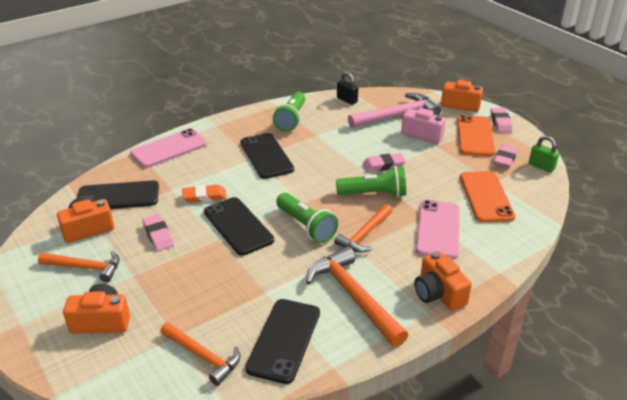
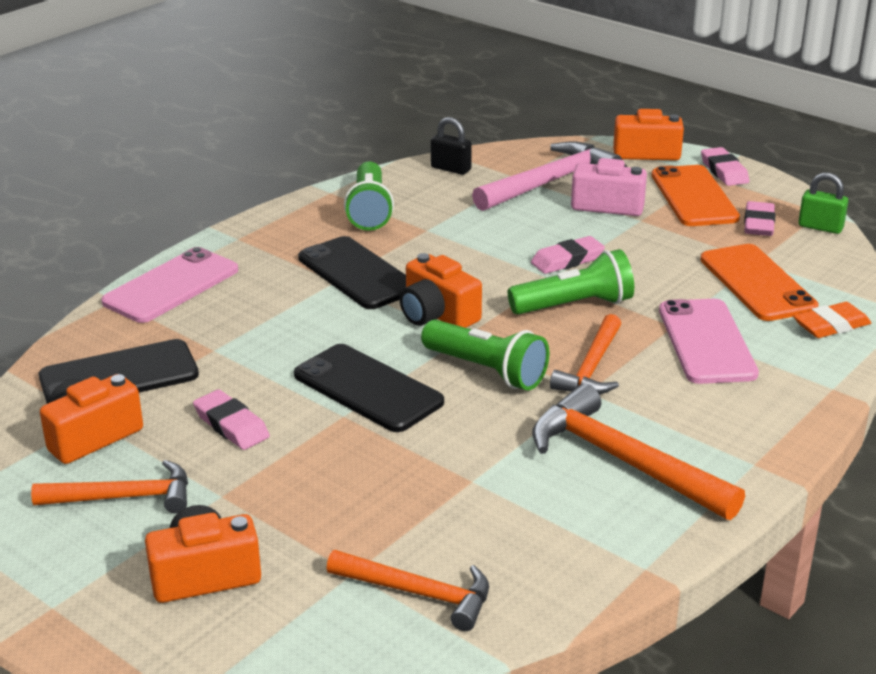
camera: 15 degrees left, 5 degrees down
(204, 196) = (281, 352): orange eraser -> orange eraser (831, 325)
(284, 340) = (543, 544): black phone -> none
(438, 293) = (755, 433): orange camera -> orange camera (437, 315)

